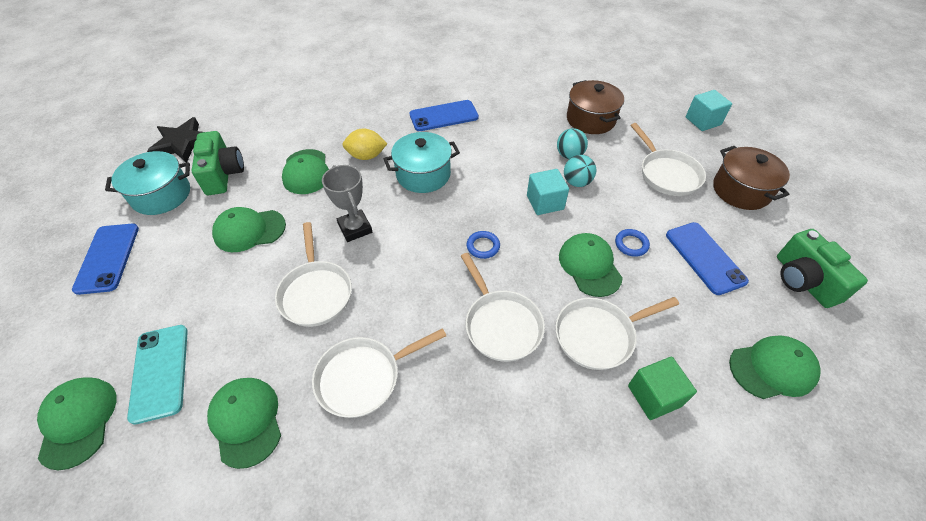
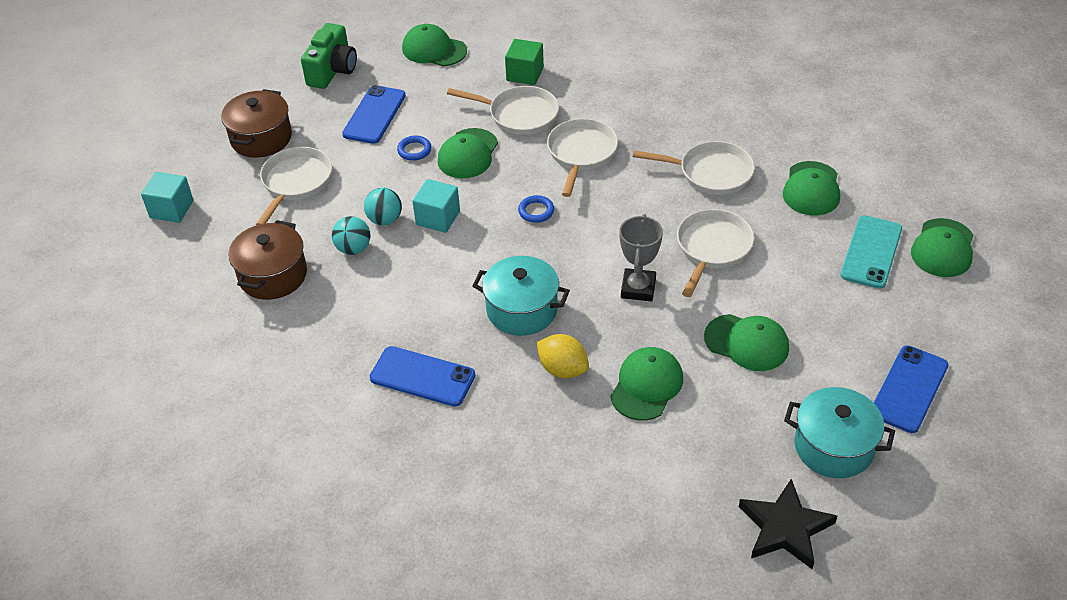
camera: 140 degrees left, 5 degrees down
(223, 174) = (747, 438): green camera -> none

